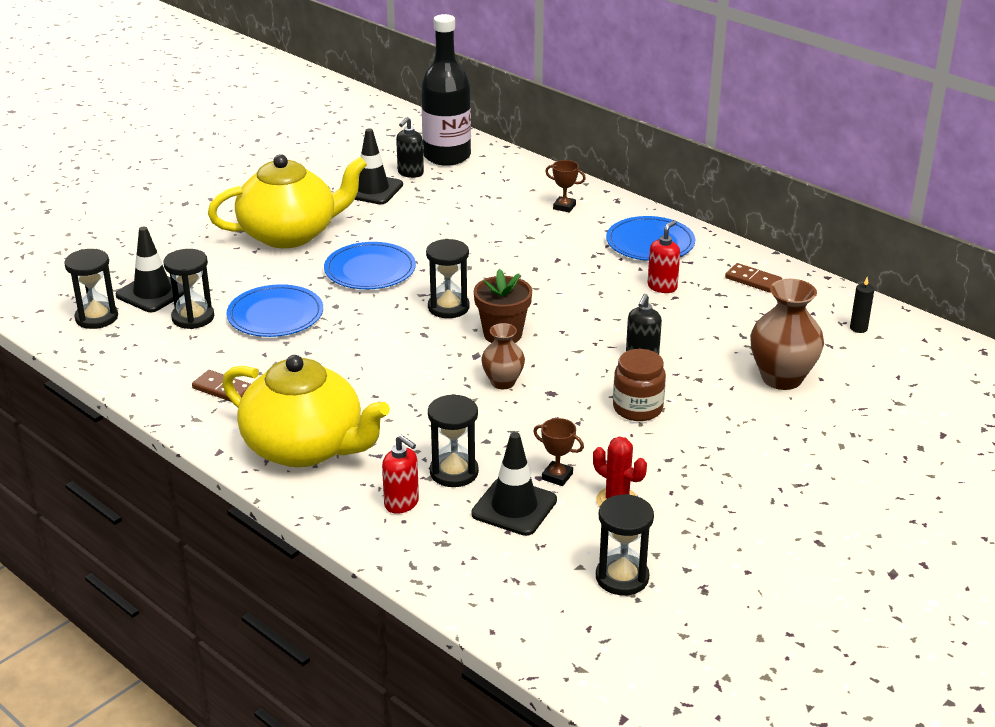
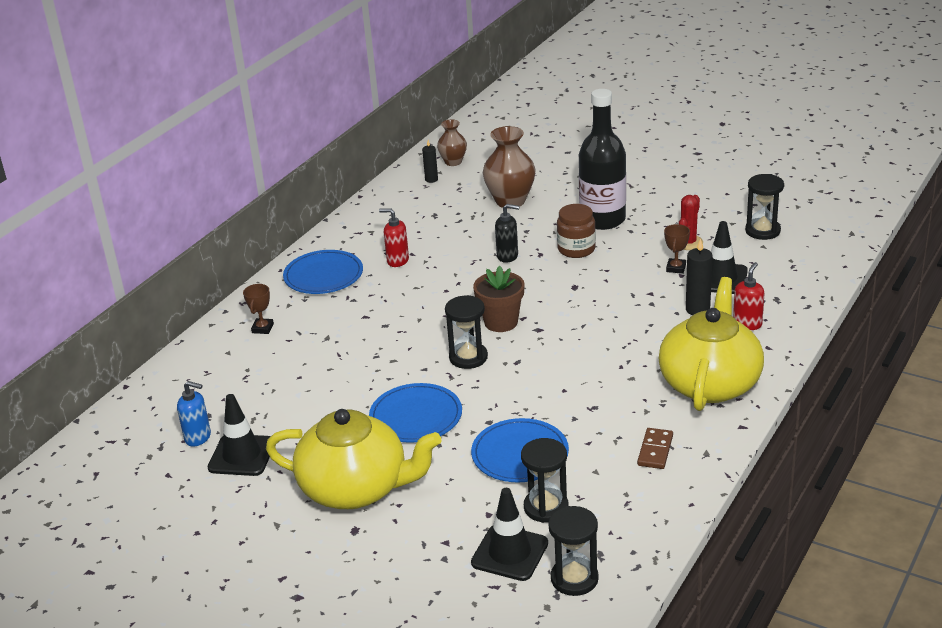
camera: 100 degrees left, 0 degrees up
(290, 234) = (356, 489): yellow teapot -> yellow teapot turned 135 degrees clockwise
(410, 173) = (198, 437): black soap dispenser -> blue soap dispenser
(447, 156) = (153, 421): black bottle -> black bottle (602, 219)
(454, 472) = (697, 309): black hourglass -> black candle
(503, 382) = (571, 310): brown vase -> brown vase (453, 162)
(753, 280) = (374, 224): brown domino -> none

